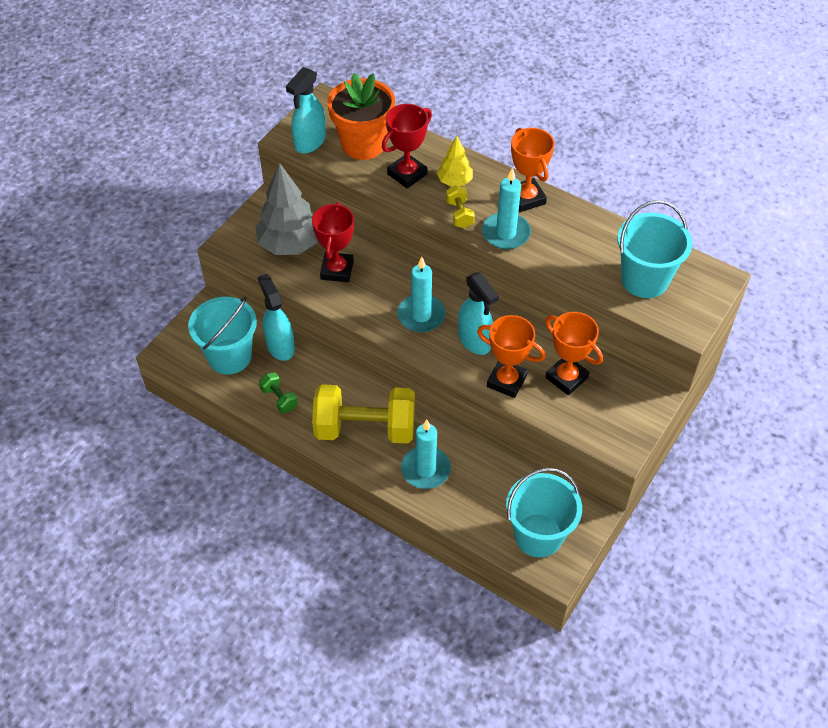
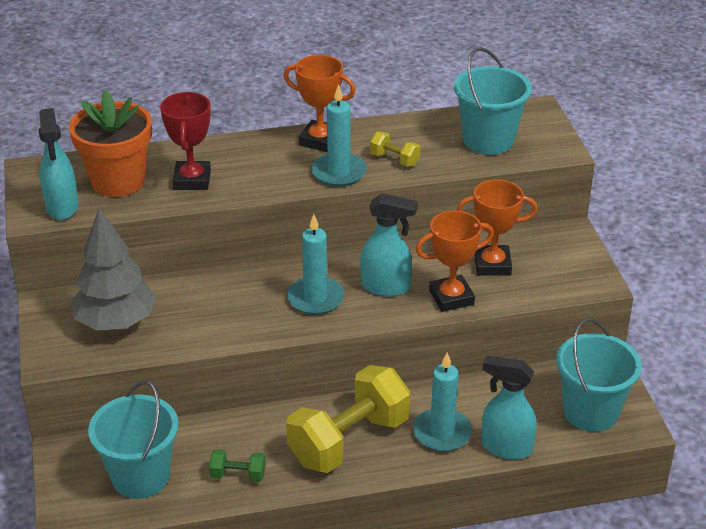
camera: 45 degrees left, 15 degrees down
(280, 346) = (180, 434): turquoise spray bottle -> turquoise spray bottle (506, 447)
(337, 270) = (191, 313): red trophy -> none
(454, 181) = (242, 162): yellow tree -> none
(459, 214) = (281, 182): yellow dumbbell -> yellow dumbbell (394, 159)

